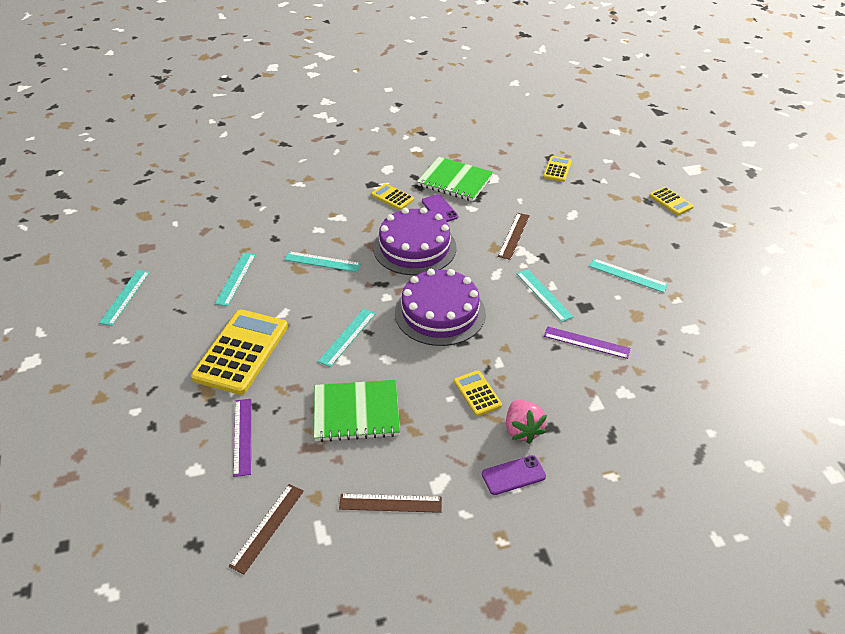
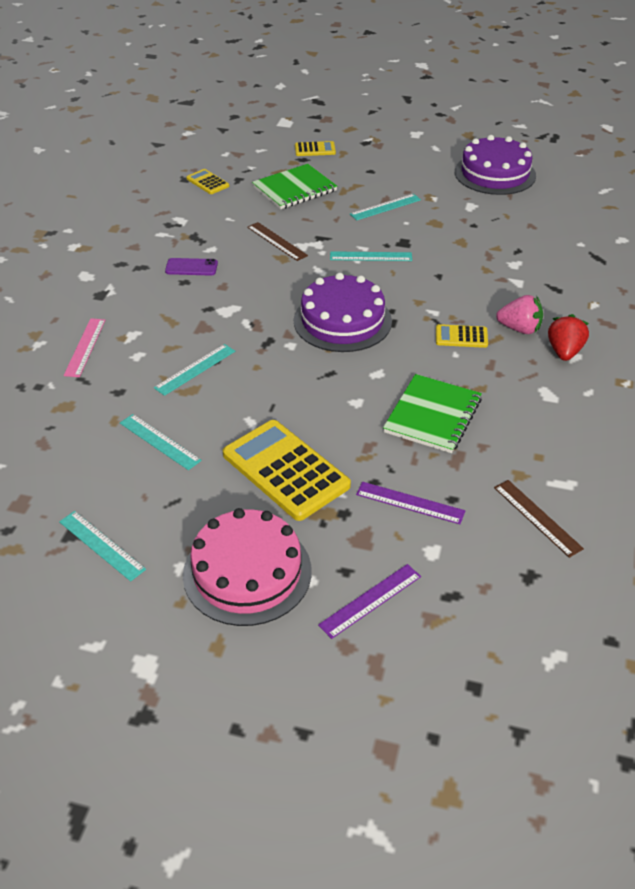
camera: 60 degrees left, 0 degrees up
(129, 374) = (247, 572): none -> pink cake
(310, 204) = (85, 347): none -> pink ruler
(347, 337) = (326, 388): turquoise ruler -> none
(390, 503) = (553, 430): brown ruler -> none
(392, 197) = (139, 289): yellow calculator -> none
(414, 247) = (234, 303): purple cake -> purple cake (495, 174)
(455, 181) = (157, 242): green notebook -> green notebook (294, 189)
(513, 475) = (564, 352): purple phone -> red strawberry
(586, 342) = (446, 259): purple ruler -> purple ruler (370, 600)

